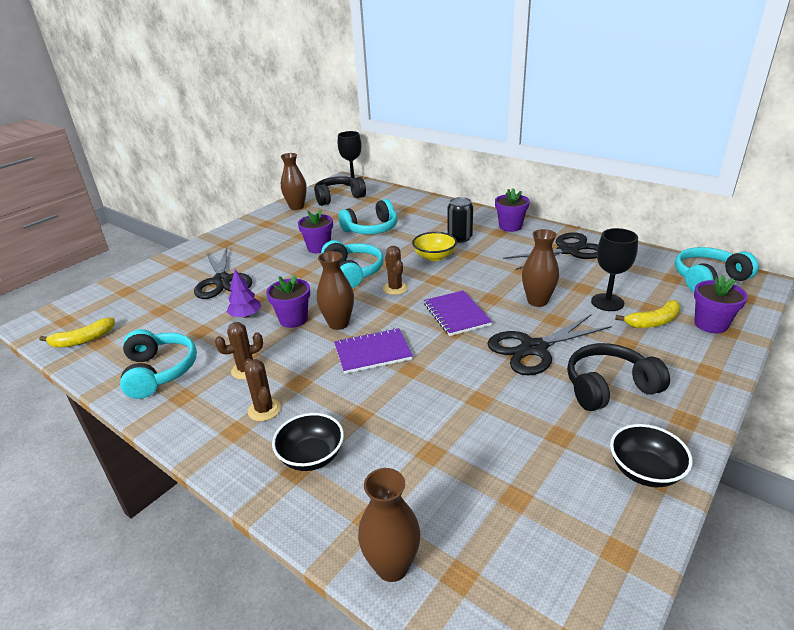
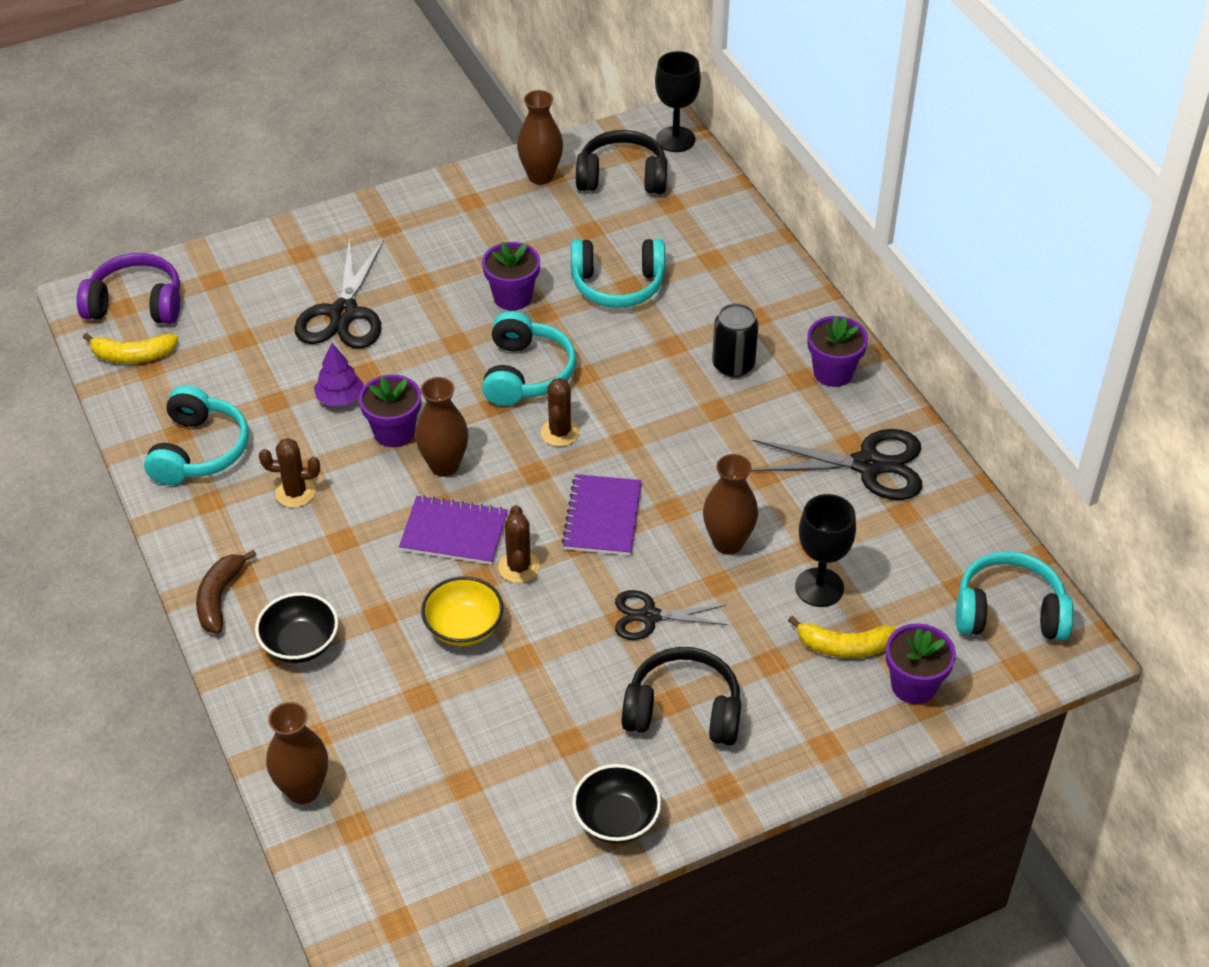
camera: 25 degrees right, 15 degrees up
(75, 316) = (136, 304): none -> purple headphones
(225, 452) = (219, 598): none -> brown banana
(264, 410) = (285, 561): brown cactus -> brown cactus (519, 567)
(434, 256) = (662, 391): yellow bowl -> yellow bowl (463, 627)
(533, 348) = (649, 616): black scissors -> black scissors, size x0.62

